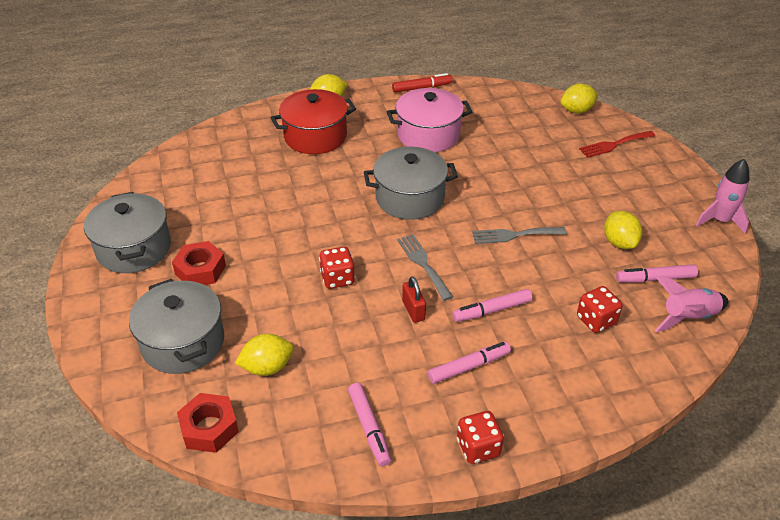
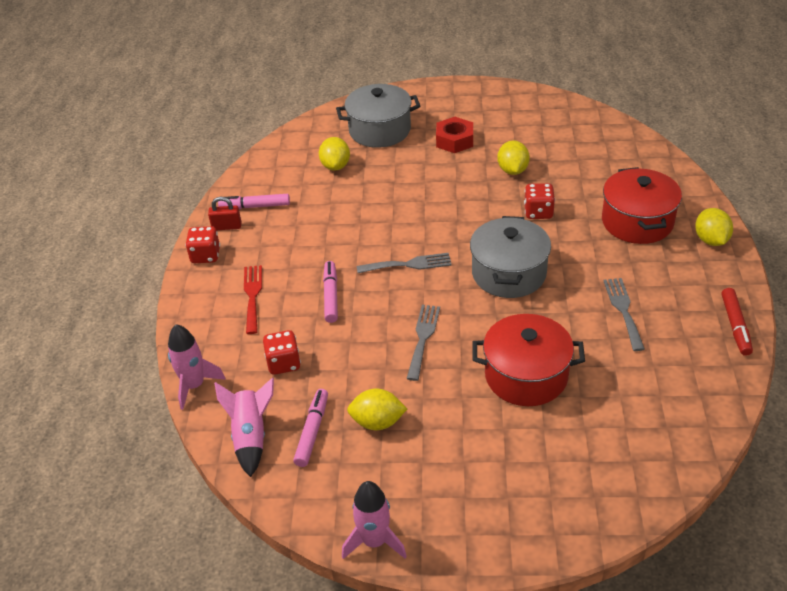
camera: 110 degrees right, 0 degrees up
(134, 249) = (493, 110): grey pot -> none
(209, 428) = (297, 139): red nut -> none
(337, 278) = (412, 210): red dice -> red dice (538, 212)
(413, 310) = (354, 248): red padlock -> red padlock (226, 227)
(428, 135) = (623, 310): pink pot -> grey fork
(468, 367) = (279, 267): pink marker -> none
(523, 173) = (526, 376): none -> red pot
(576, 110) = (657, 477): yellow lemon -> yellow lemon (512, 170)
(614, 145) = (563, 490): red fork -> red fork (252, 295)
(664, 381) = (194, 385): none -> pink rocket

